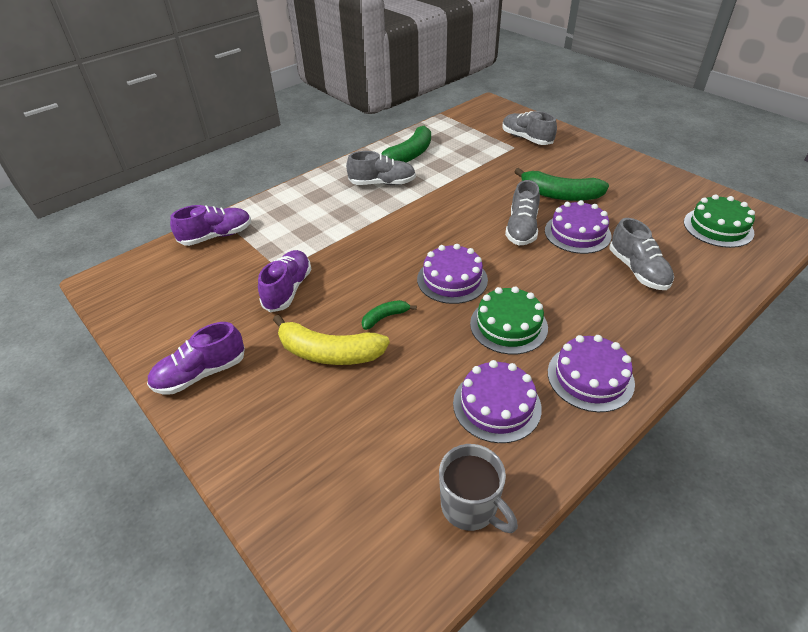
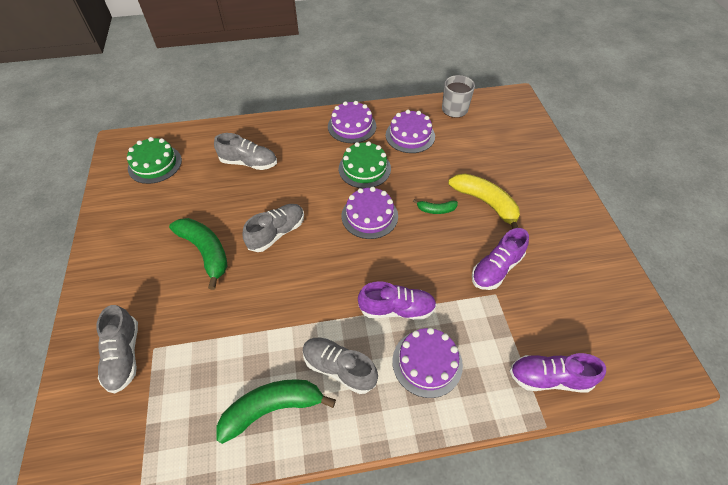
camera: 150 degrees left, 10 degrees up
(201, 374) = (576, 227): purple shoe -> purple shoe (397, 309)
(577, 233) = (244, 208): purple cake -> purple cake (427, 362)
(638, 270) = (249, 163): grey shoe -> grey shoe turned 90 degrees clockwise

